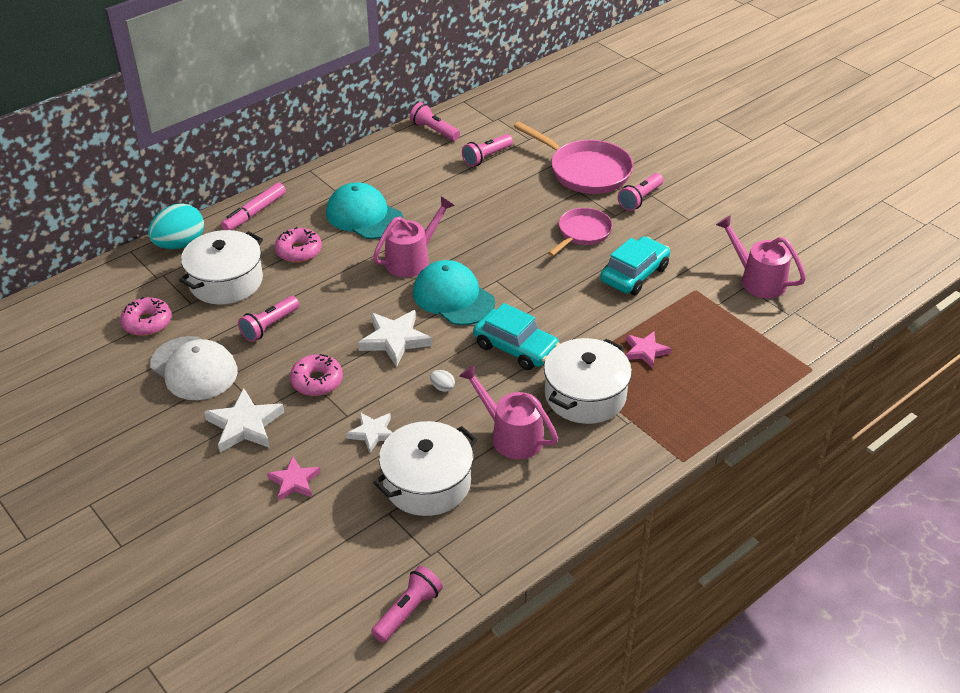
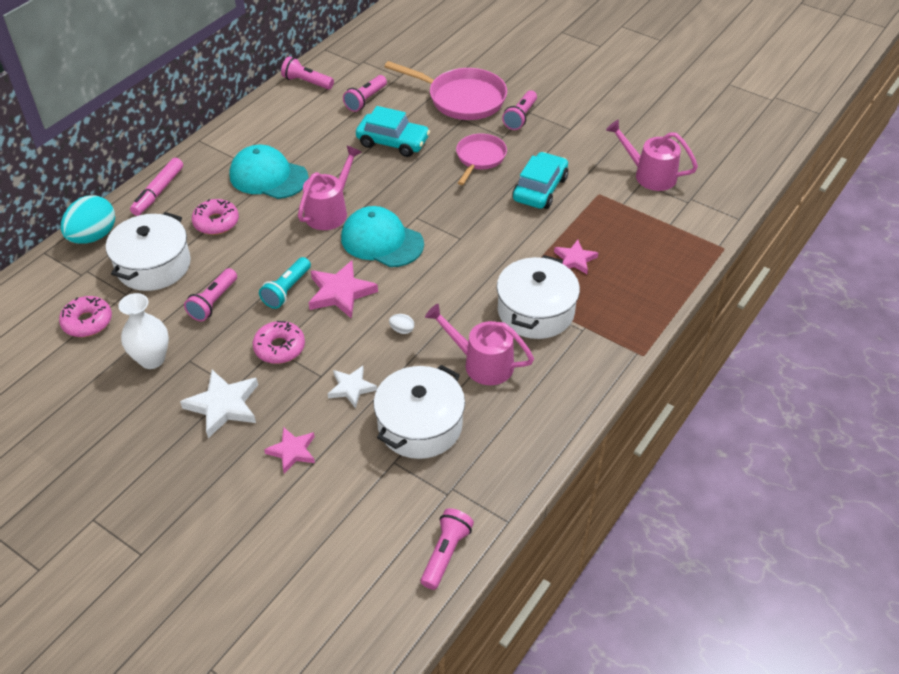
camera: 15 degrees left, 5 degrees up
(194, 368) = (152, 359): white cap -> white vase
(343, 328) = (287, 290): none -> turquoise flashlight
(394, 340) = (340, 292): white star -> pink star
(515, 347) = (456, 278): turquoise car -> turquoise car (393, 142)

